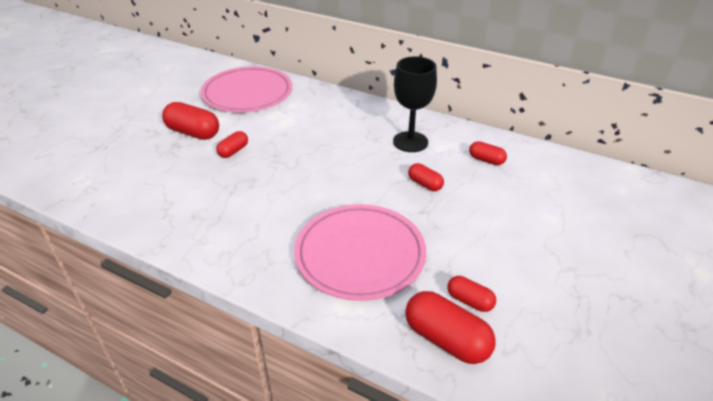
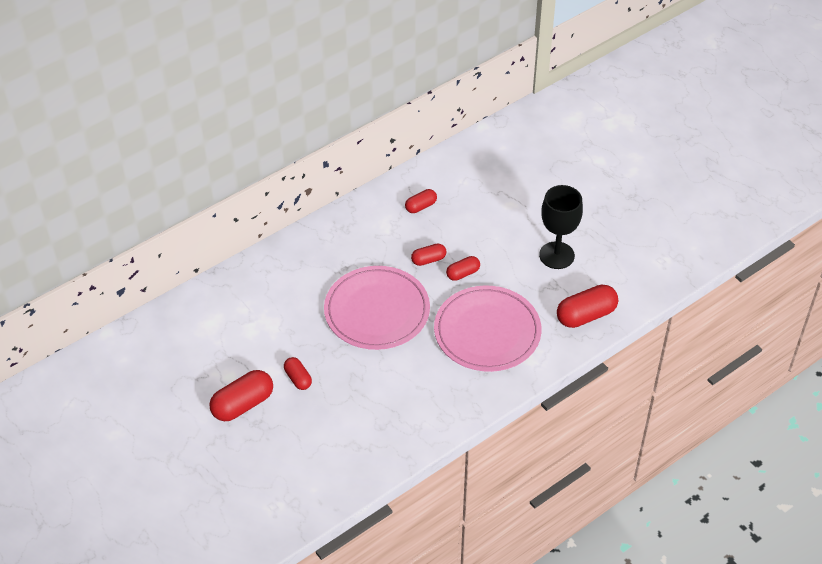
camera: 65 degrees left, 10 degrees up
(247, 93) = (191, 341): pink plate -> pink plate (377, 311)
(410, 142) = (364, 244): black goblet -> black goblet (556, 255)
(469, 301) = (561, 289): red capsule -> red capsule (463, 273)

